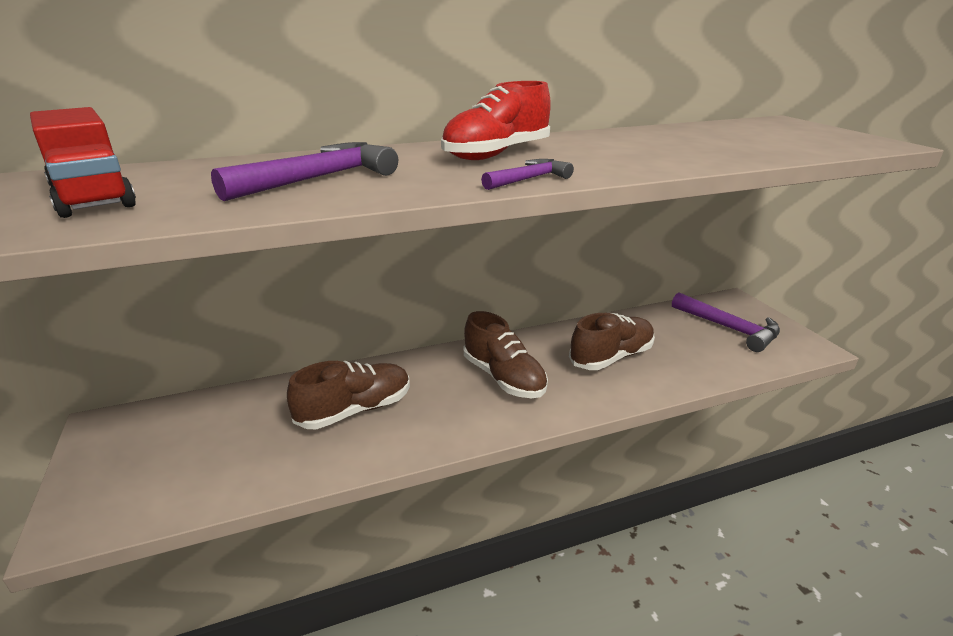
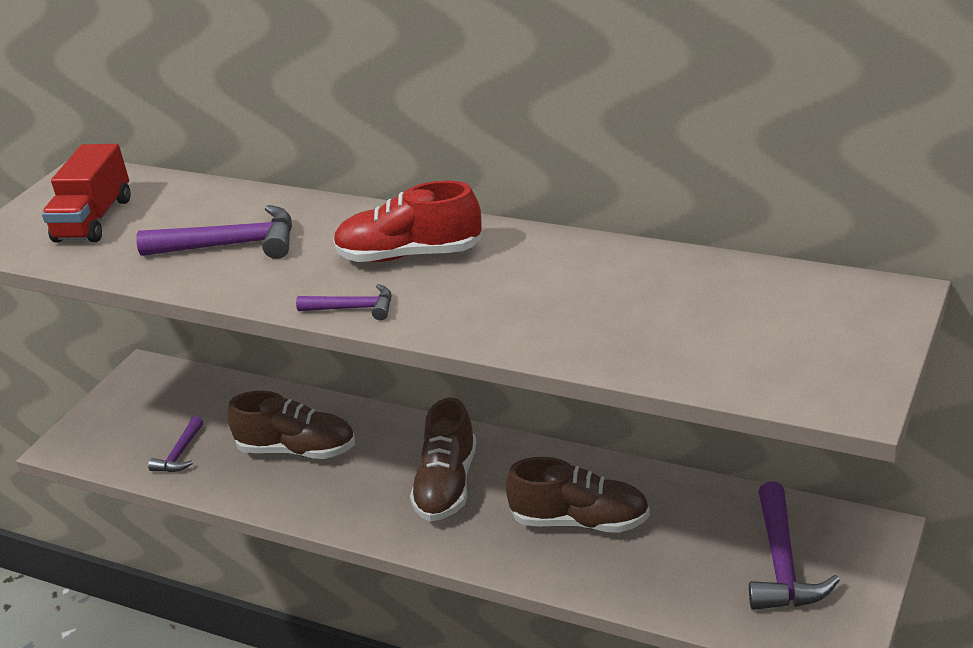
camera: 50 degrees right, 5 degrees up
(239, 465) = (180, 454): none -> purple hammer

